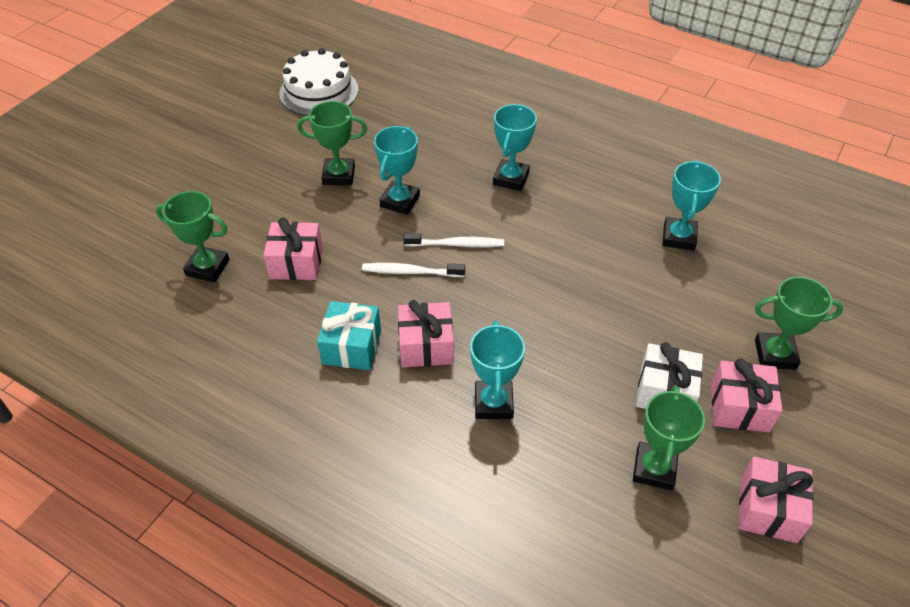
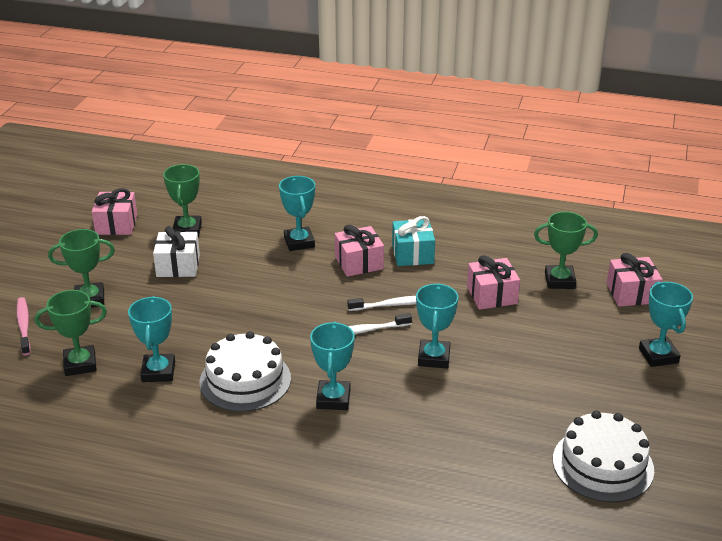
camera: 165 degrees right, 15 degrees down
(191, 164) = (658, 355): none -> turquoise trophy
(339, 175) = (508, 371): green trophy -> green trophy (80, 364)
(591, 212) = (245, 380): none -> white cake
(739, 407) = (125, 266): pink gift -> pink gift (631, 293)
(846, 327) = (24, 326): none -> pink toothbrush

